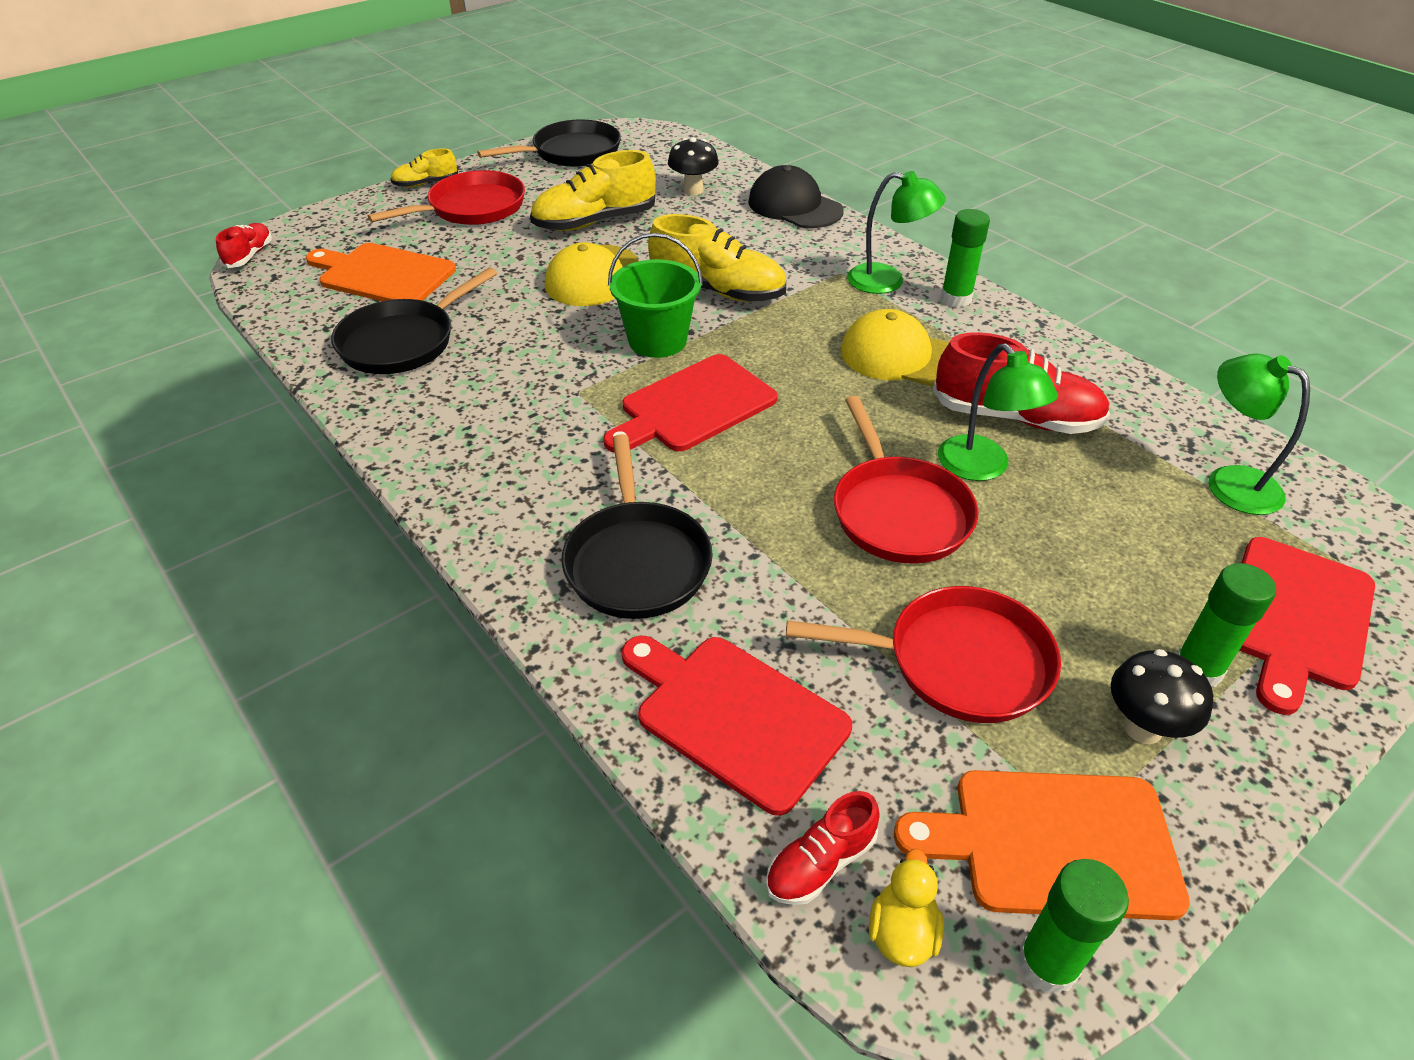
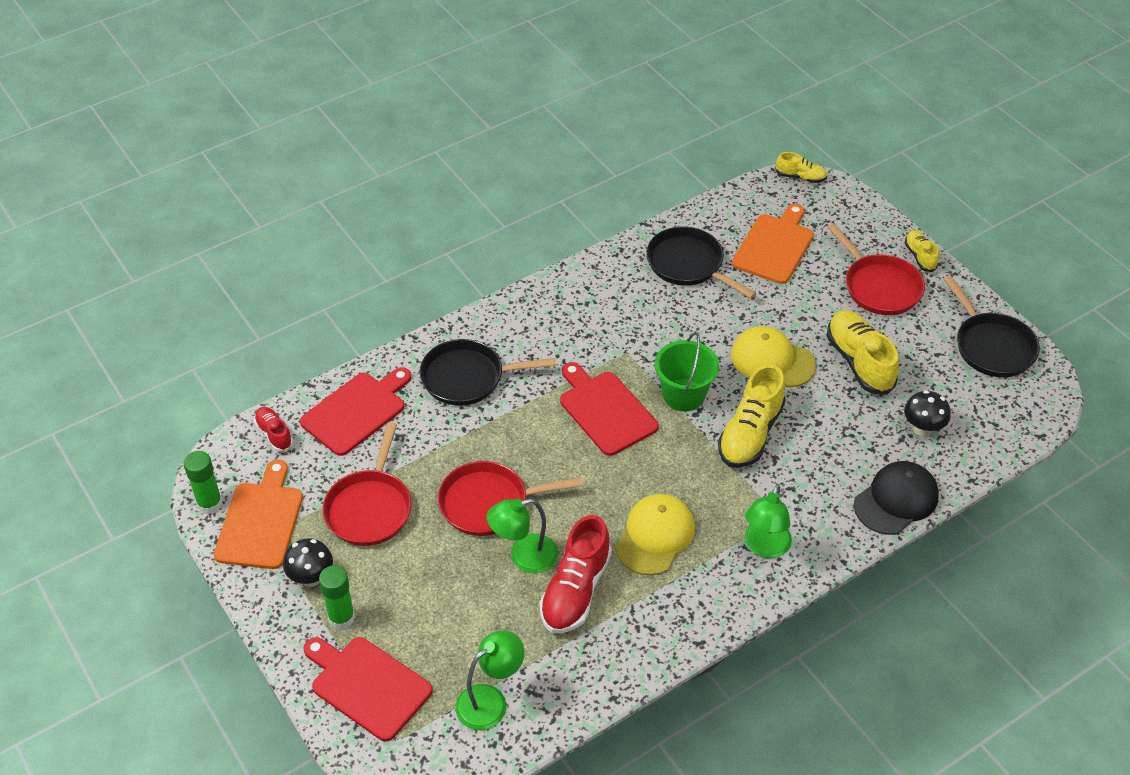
camera: 95 degrees right, 5 degrees up
(249, 256) = (800, 177): red shoe -> yellow shoe
(902, 932) = (237, 457): yellow duck -> none
(956, 299) = (736, 590): green glue stick -> none

